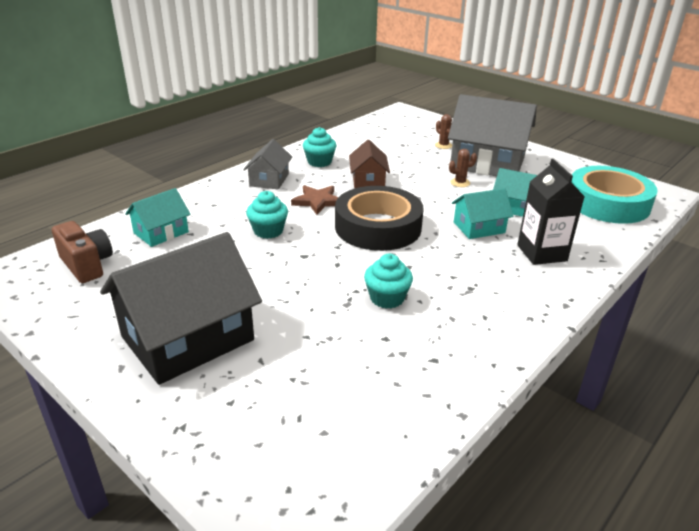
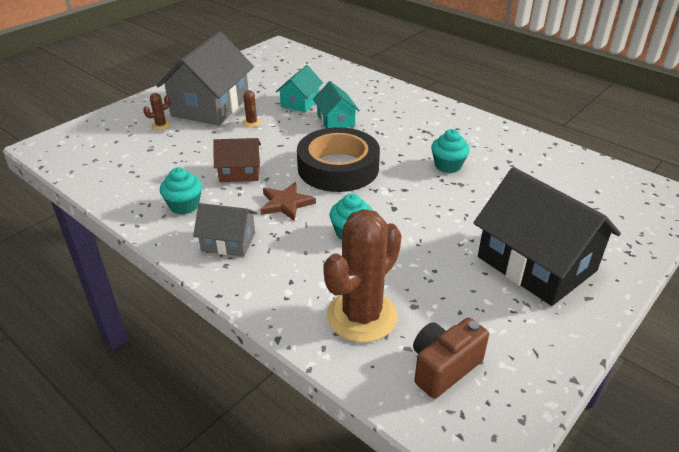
camera: 90 degrees left, 5 degrees up
(161, 232) = (362, 316): turquoise house -> brown cactus
(541, 253) = (371, 100): black carton -> none
(607, 203) = (294, 66): turquoise tape -> none

